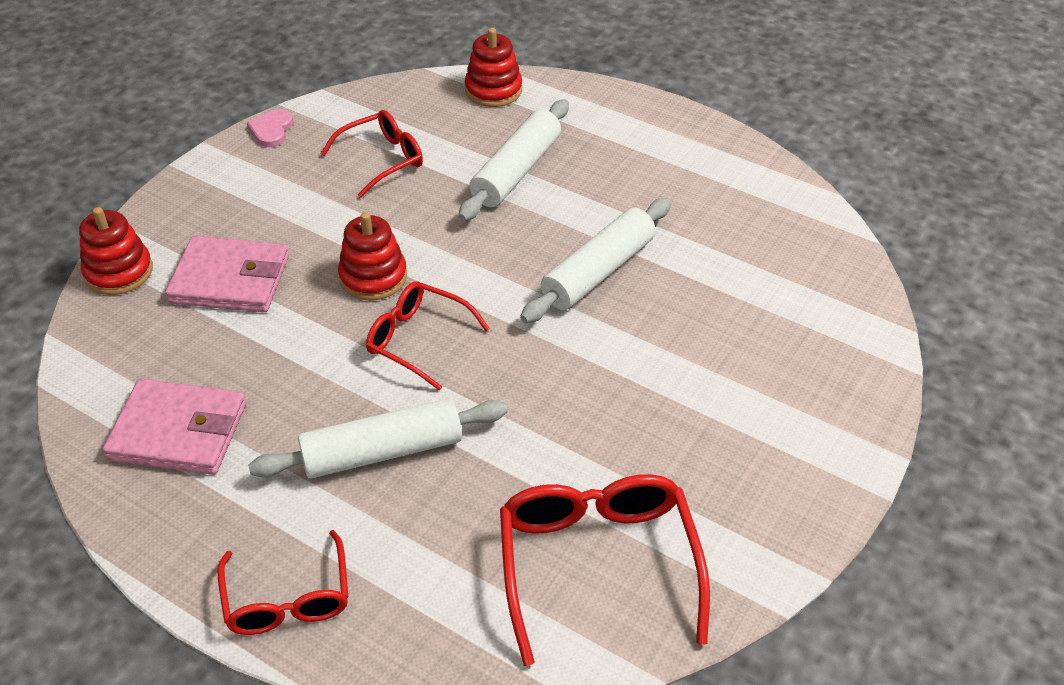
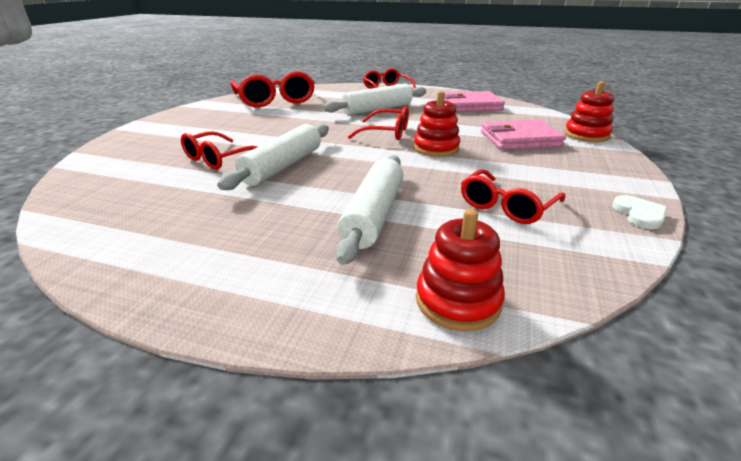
camera: 165 degrees right, 15 degrees down
(271, 130) = (639, 214): pink heart -> white heart
(686, 306) = (219, 159): none -> red glasses

